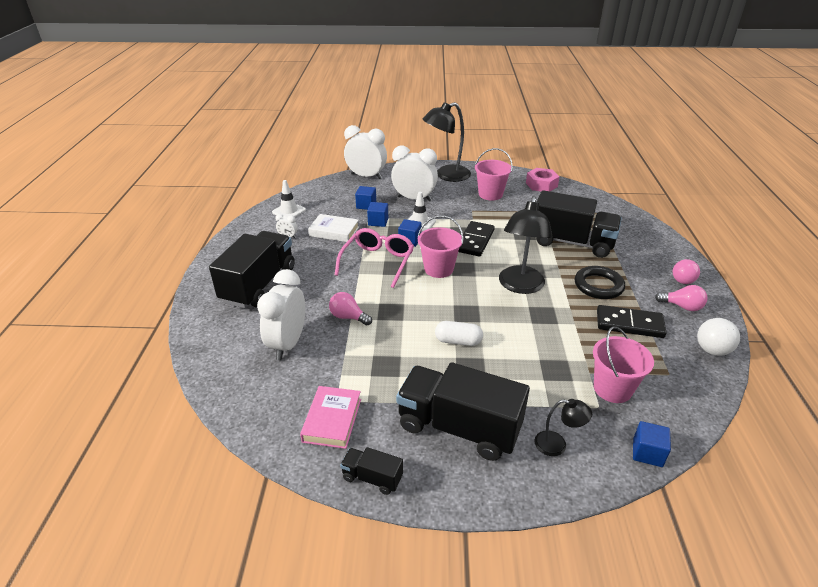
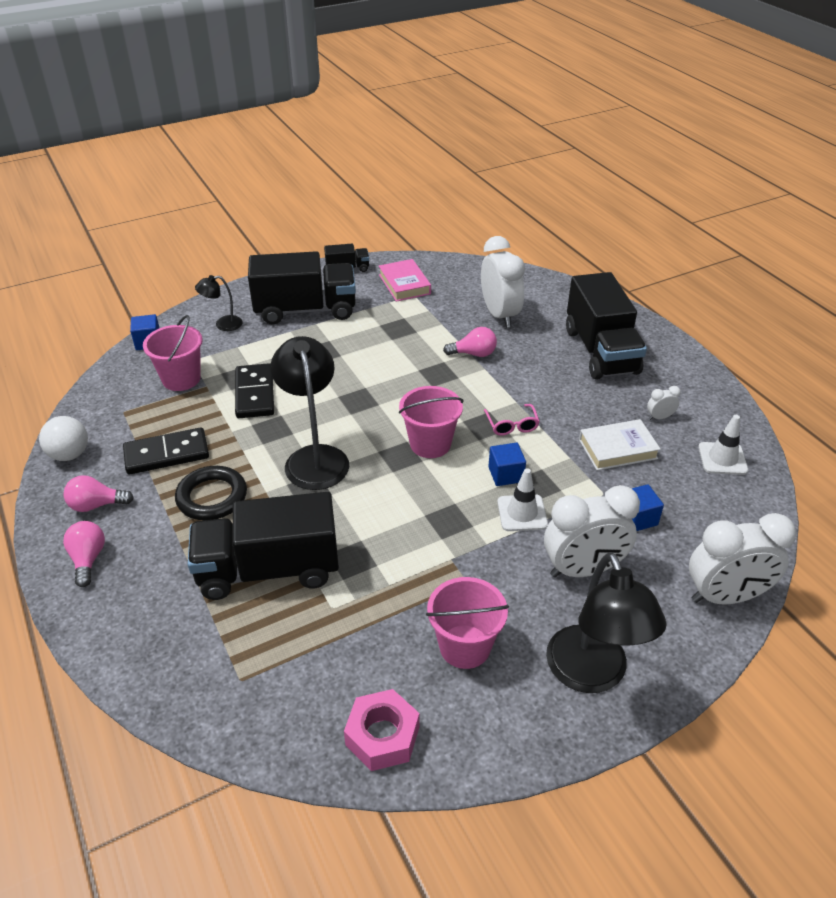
camera: 150 degrees right, 5 degrees up
(377, 262) = (512, 425): pink glasses -> pink glasses, size x0.53
(378, 222) = (582, 491): blue cube -> none
(446, 175) = (592, 675): black lamp -> black lamp turned 135 degrees clockwise
(458, 341) = (348, 370): white capsule -> none
(475, 241) = (417, 511): black domino -> black domino (255, 393)

